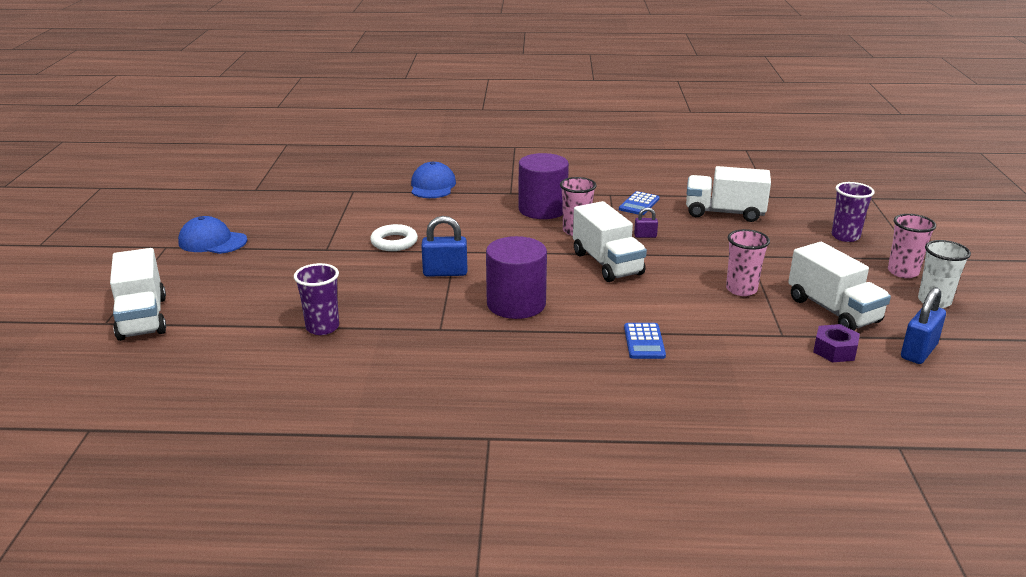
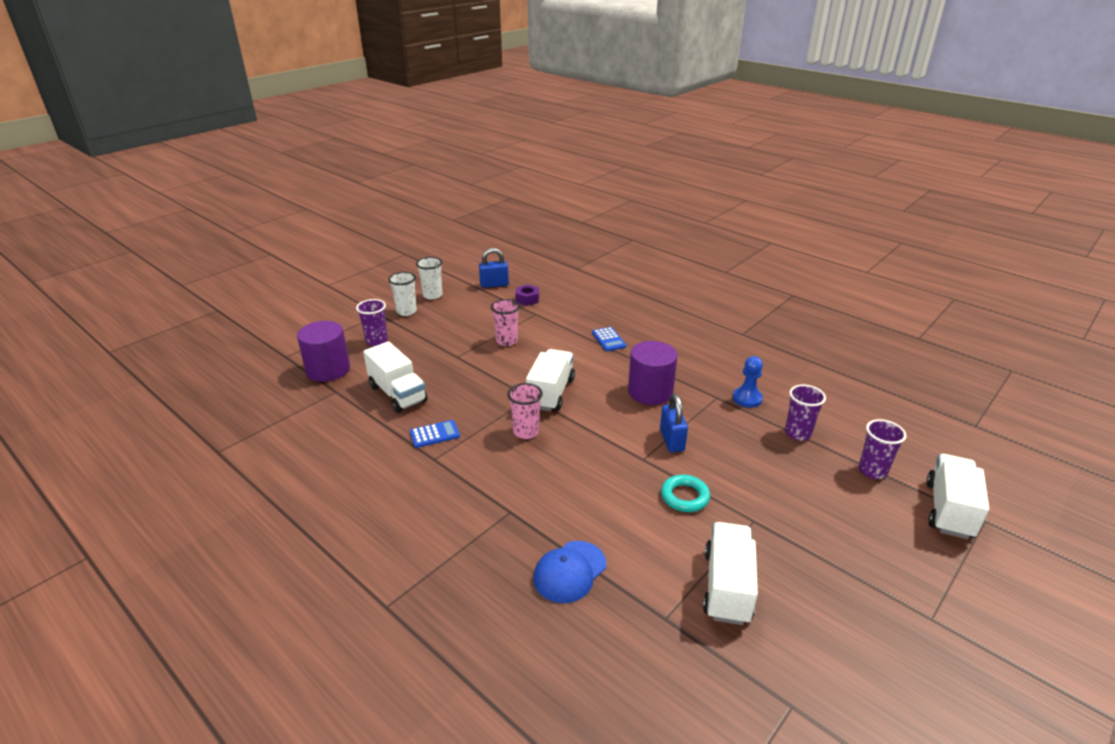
camera: 140 degrees left, 5 degrees up
(212, 241) = (873, 598): blue cap -> none
(227, 323) = (872, 471): none -> purple cup
(394, 242) = (684, 497): white ring -> turquoise ring
(404, 341) = (747, 398): none -> blue pawn
(445, 272) = (671, 440): blue padlock -> blue padlock turned 45 degrees clockwise
(542, 209) = (515, 470): purple cylinder -> purple cylinder (328, 370)
(644, 342) = (608, 339): blue calculator -> blue calculator turned 120 degrees clockwise
(645, 236) = (487, 402): purple padlock -> none
(833, 310) = (487, 312): white truck -> white truck (727, 587)
(903, 272) = (406, 311): pink cup -> white cup

